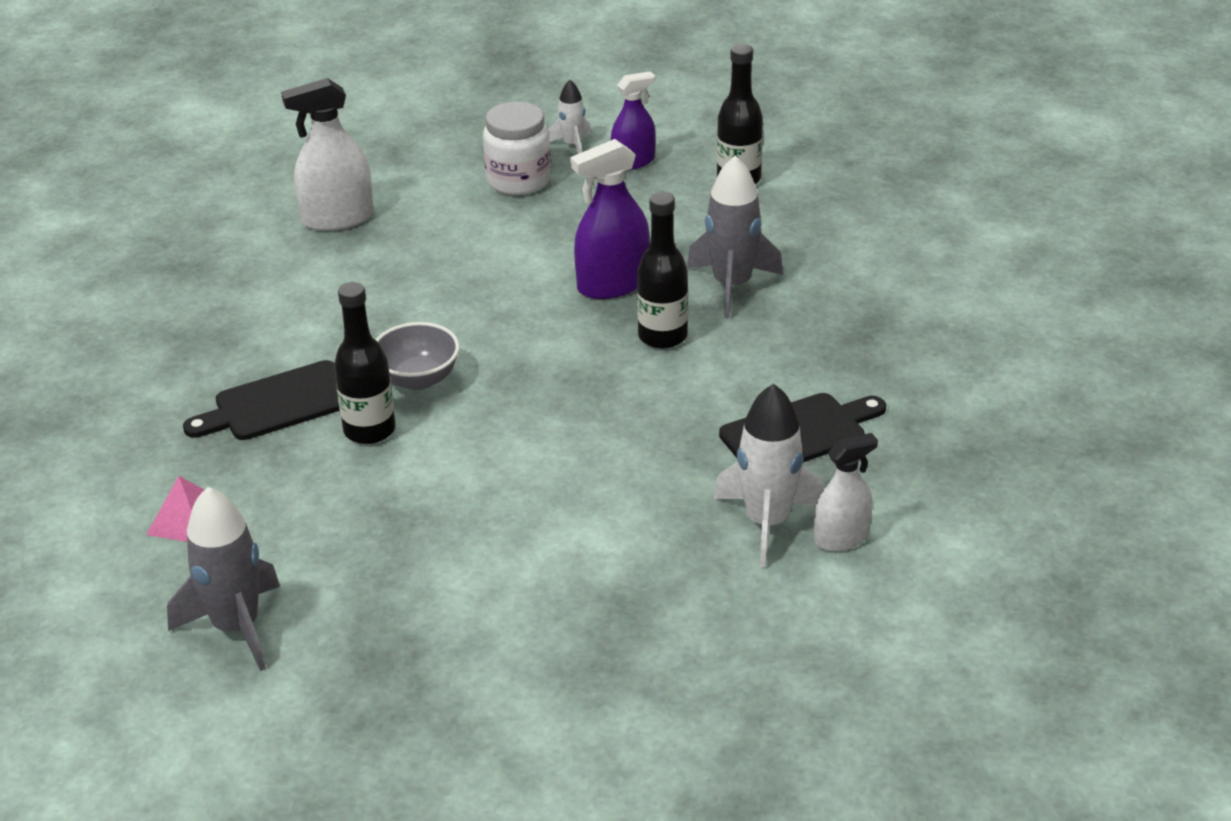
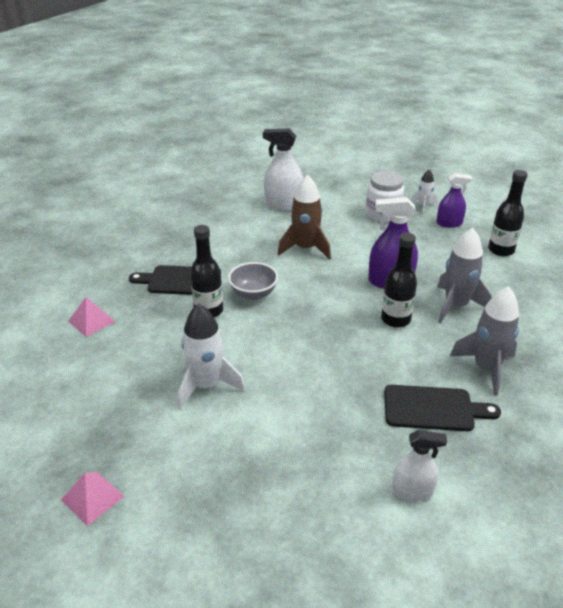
camera: 30 degrees right, 0 degrees up
(236, 627) = (58, 387): grey rocket -> grey rocket (486, 368)
(438, 729) = (92, 498): none -> pink pyramid
(439, 279) = (305, 248): none -> brown rocket
(767, 522) = (373, 458): white rocket -> white rocket (207, 386)

